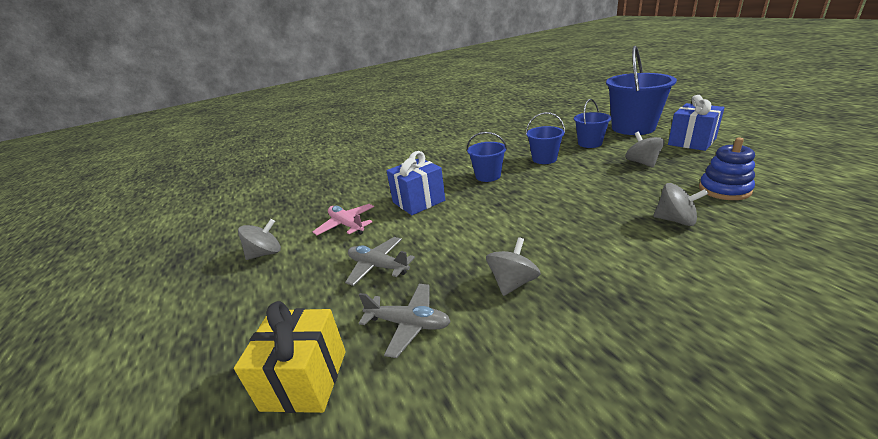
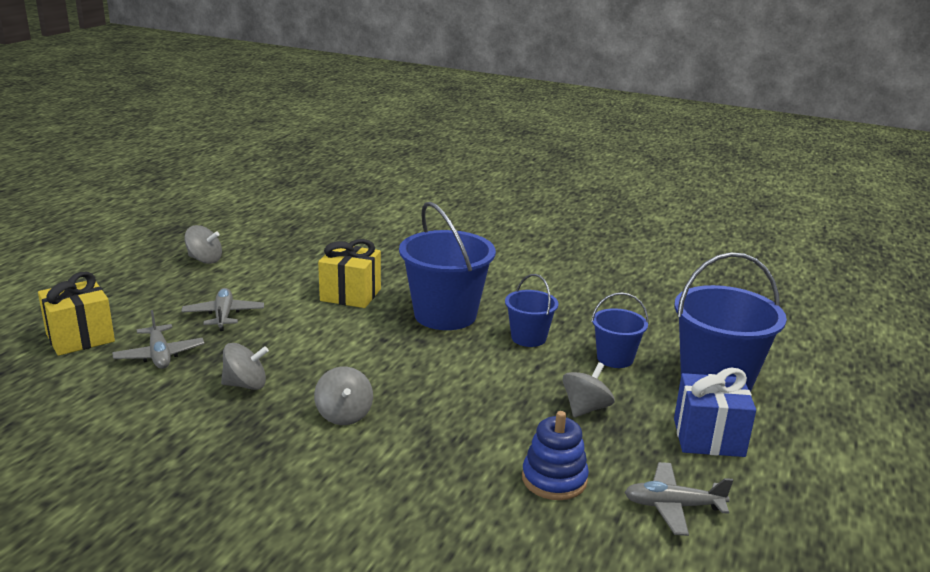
camera: 45 degrees right, 5 degrees down
(347, 225) = (276, 276): pink plane -> none
(418, 201) = (350, 295): blue gift -> yellow gift
(488, 176) = (445, 315): blue bucket -> blue bucket, size x1.85
(675, 220) = (437, 453): grey spinning top -> grey spinning top (344, 415)
(764, 165) = (673, 506): none -> grey plane

